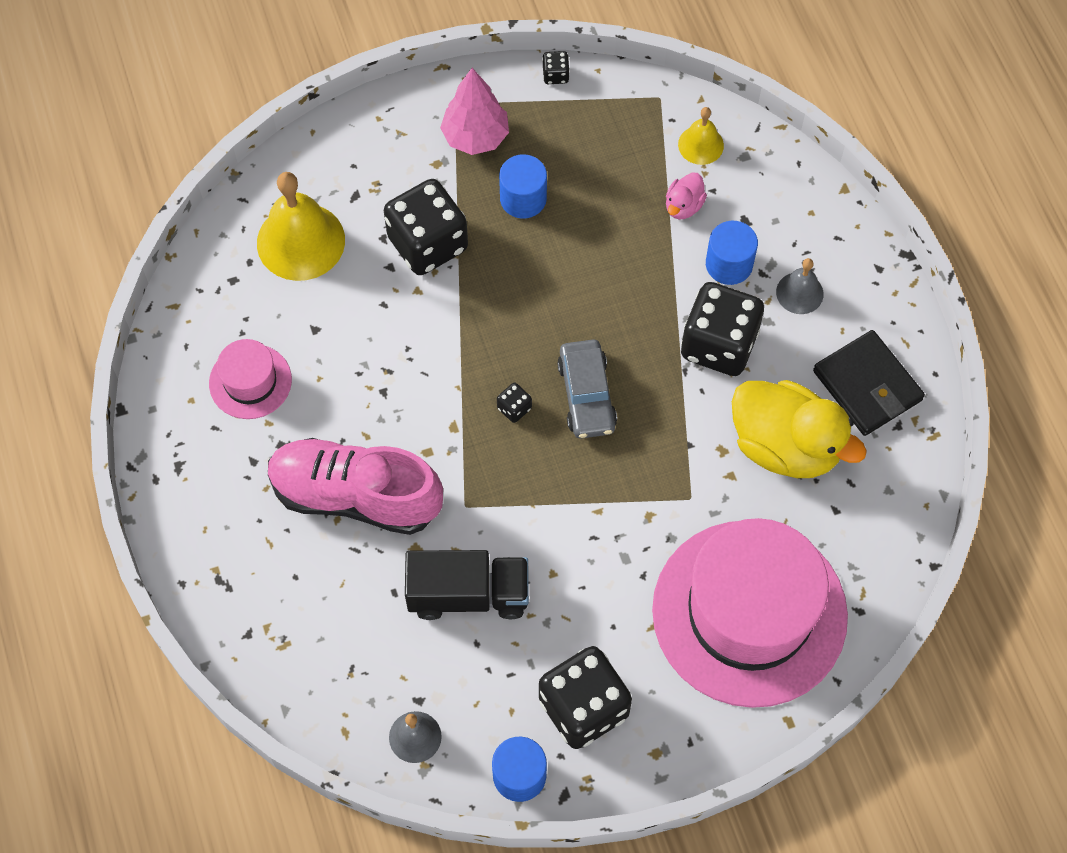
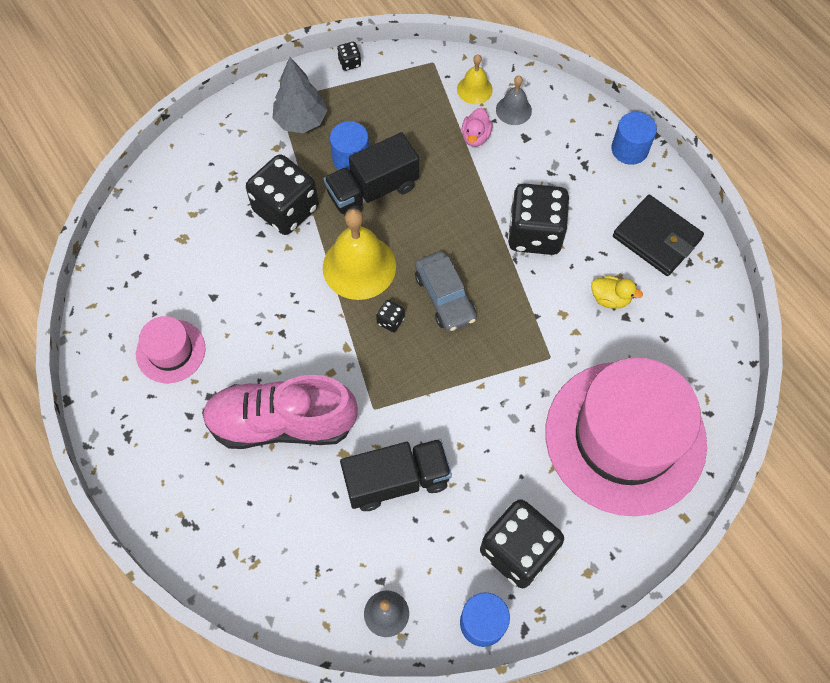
camera: 15 degrees left, 0 degrees up
(301, 241) = (184, 231): yellow bell -> yellow bell (359, 266)
(475, 137) = (301, 121): pink tree -> grey tree
(538, 244) = (373, 190): none -> black truck
(729, 264) = (523, 172): blue cylinder -> blue cylinder (629, 149)
(785, 446) = (610, 298): yellow duck -> yellow duck, size x0.44
(799, 293) = (583, 181): grey bell -> grey bell (513, 110)

